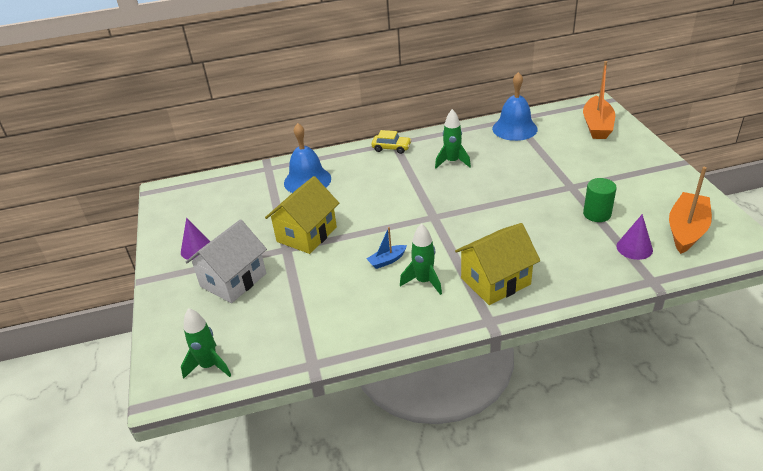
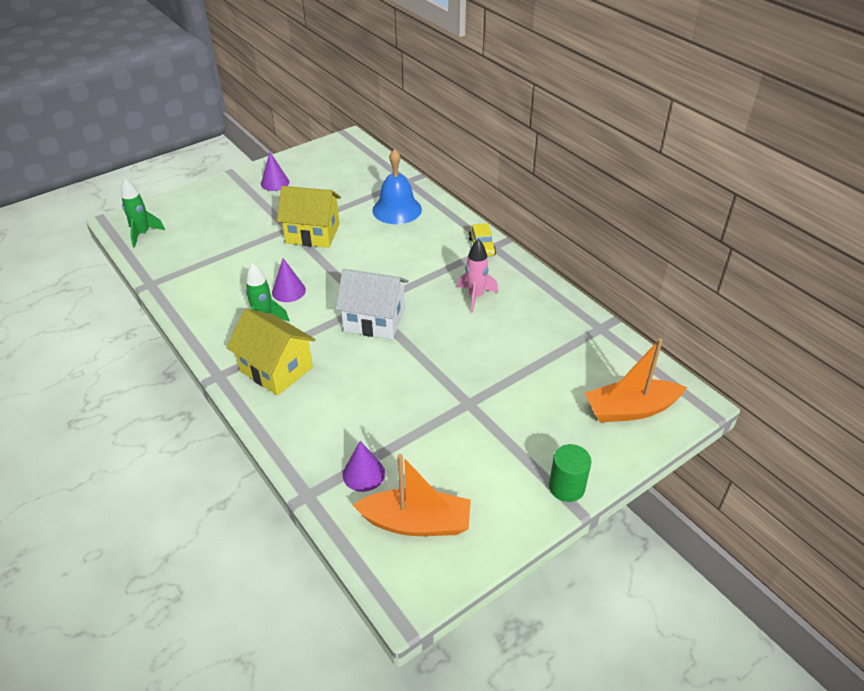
camera: 65 degrees right, 5 degrees up
(233, 280) = (241, 214): white house -> white house (374, 320)
(387, 260) = (288, 291): blue boat -> purple cone
(452, 162) = (475, 296): green rocket -> pink rocket
(514, 128) = (577, 333): blue bell -> none
(597, 214) = (419, 433): green cylinder -> green cylinder (566, 487)

